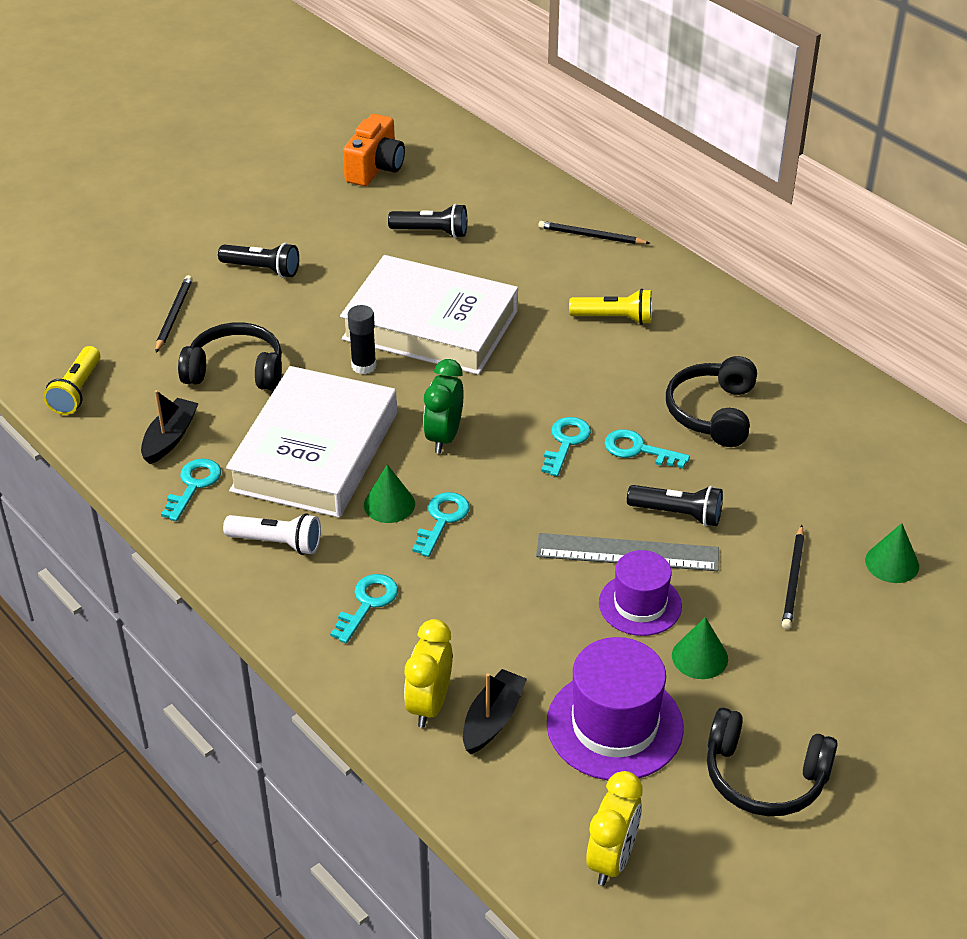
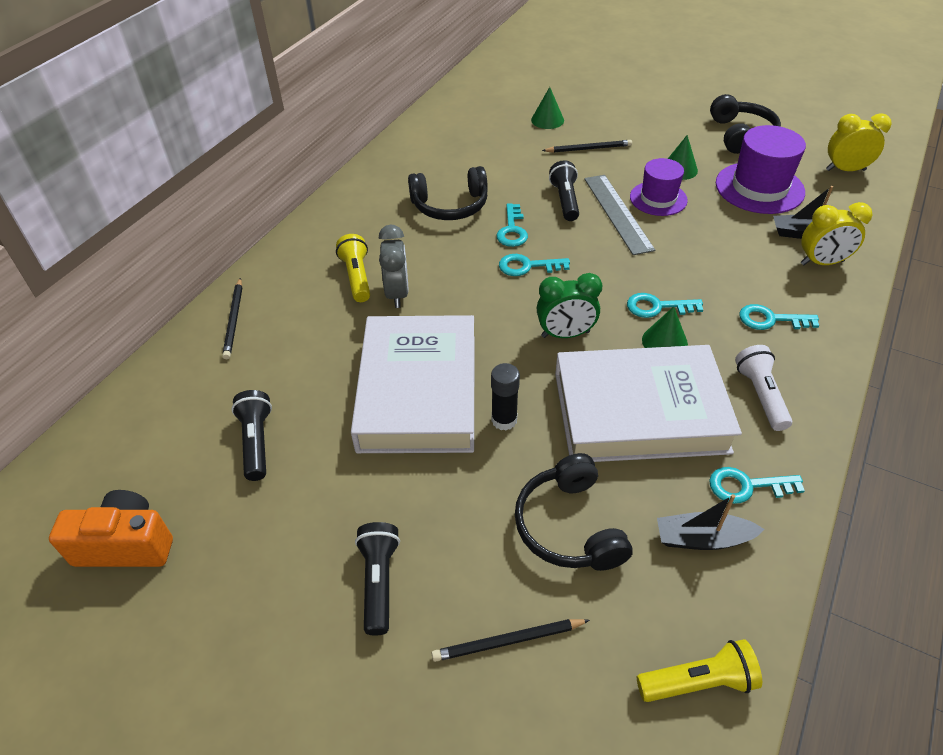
camera: 110 degrees left, 5 degrees up
(572, 340) = (397, 294): none -> grey clock

